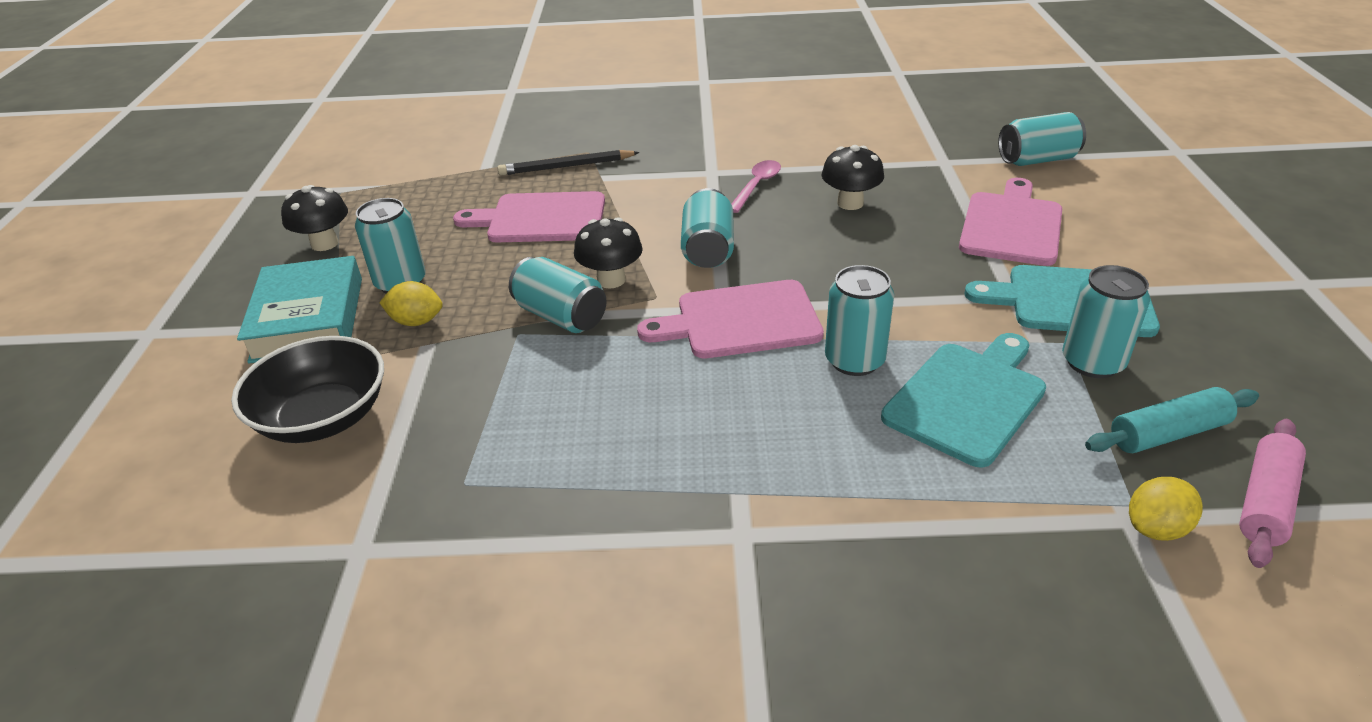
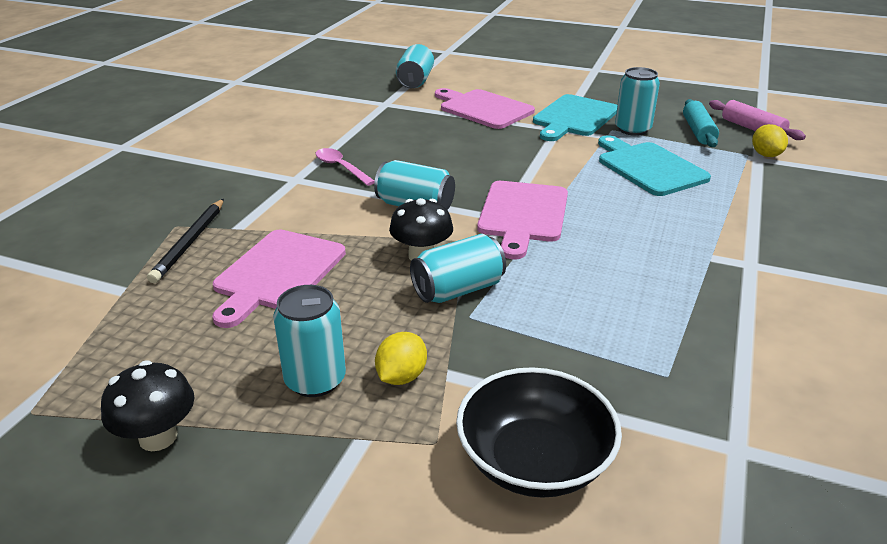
camera: 70 degrees left, 5 degrees down
(308, 319) = (330, 463): turquoise book -> none
(850, 203) = (405, 143): black mushroom -> none
(854, 360) = (594, 188): turquoise can -> none

